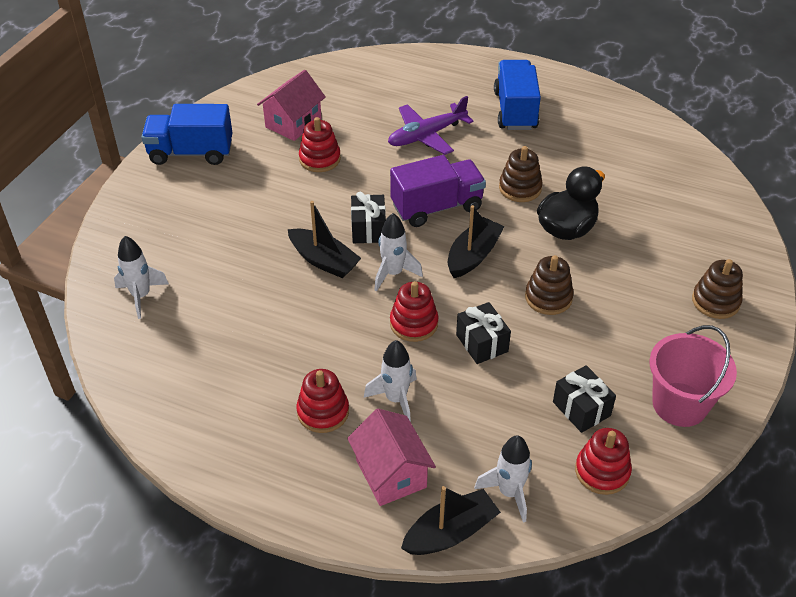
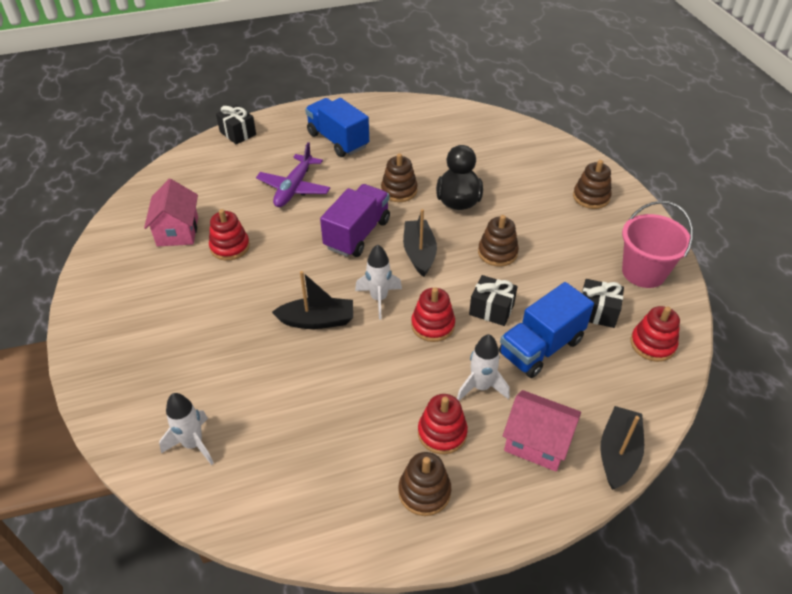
camera: 40 degrees left, 0 degrees up
(191, 153) = (110, 300): blue truck -> blue truck (541, 347)
(260, 444) = (424, 492): none -> brown stacking toy
(368, 229) = (325, 278): black gift -> black gift (238, 133)
(509, 492) = (620, 398): white rocket -> none

